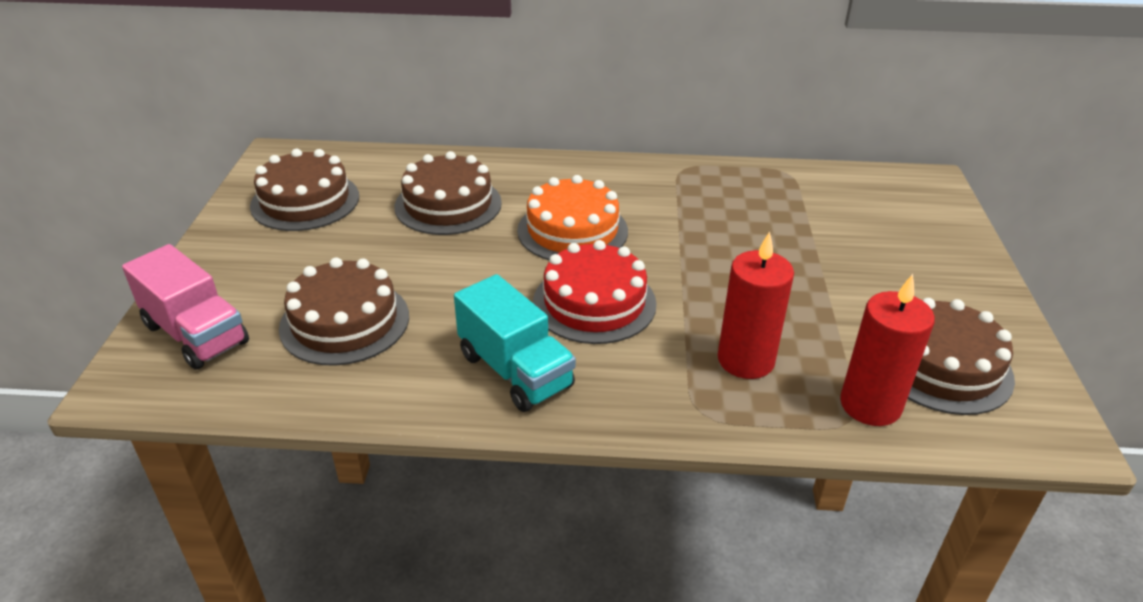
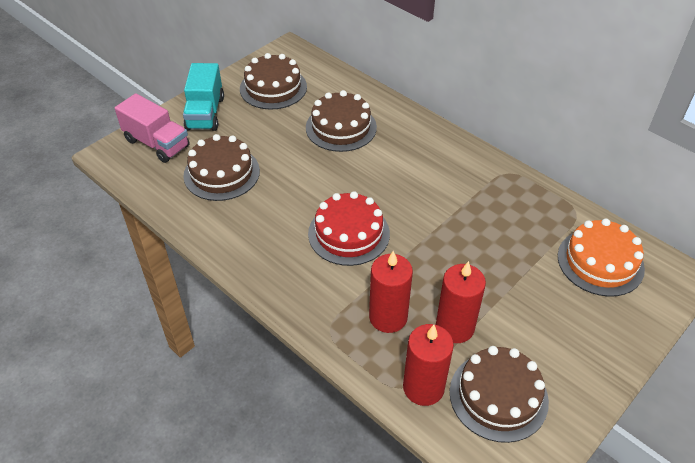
camera: 40 degrees right, 10 degrees up
(196, 334) = (157, 143): pink truck -> pink truck turned 45 degrees counterclockwise
(515, 371) = (268, 248): turquoise truck -> turquoise truck (205, 113)
(572, 230) = (389, 181): orange cake -> orange cake (600, 262)
(821, 329) = (455, 327): none -> red candle

